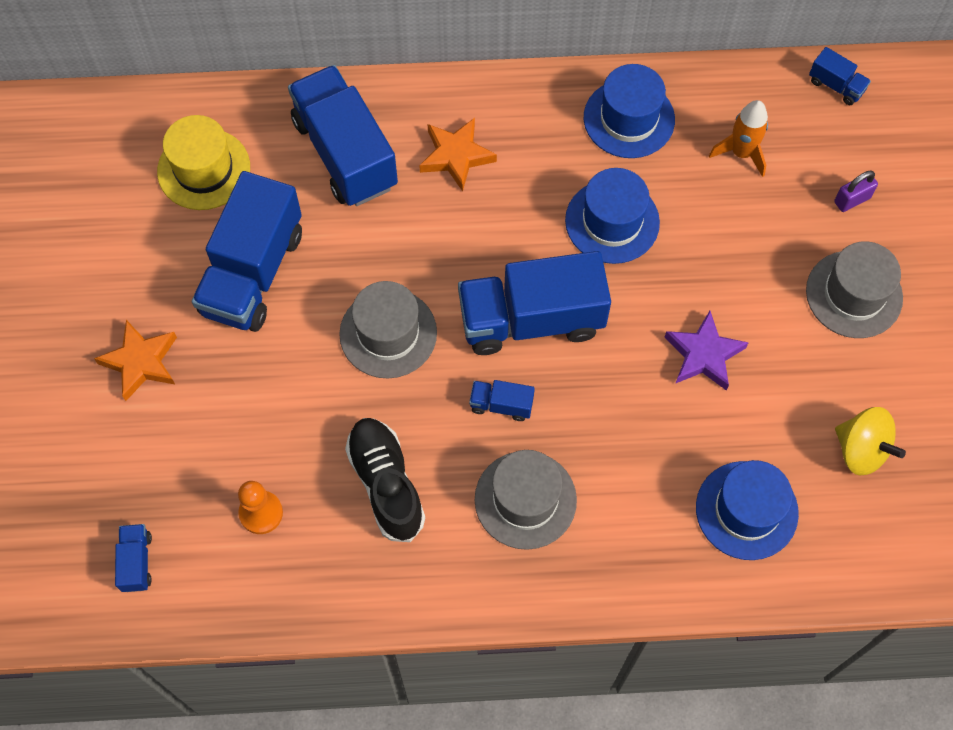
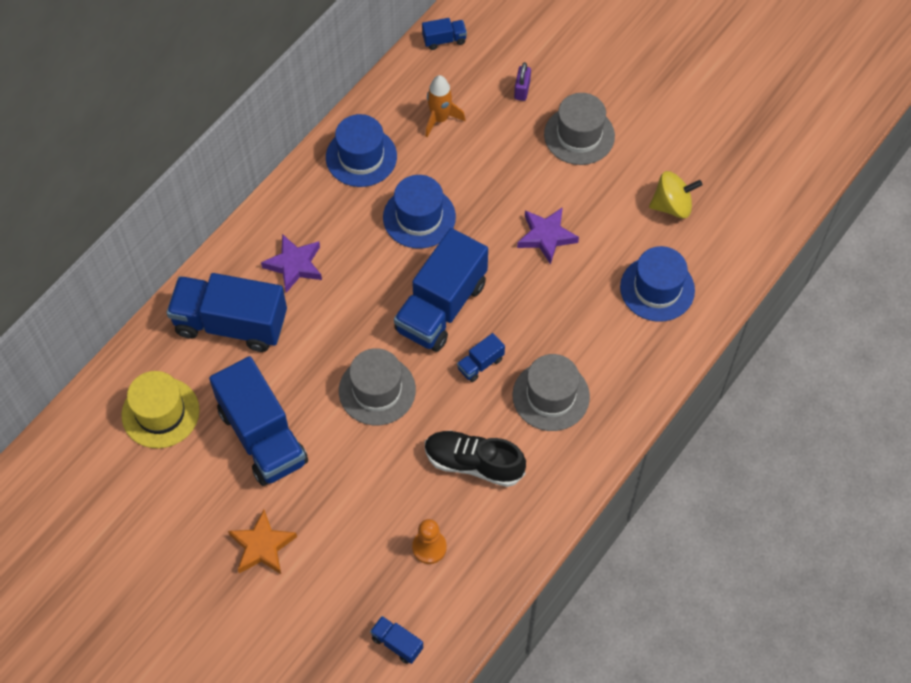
camera: 50 degrees left, 5 degrees down
(456, 156) = (294, 265): orange star -> purple star

